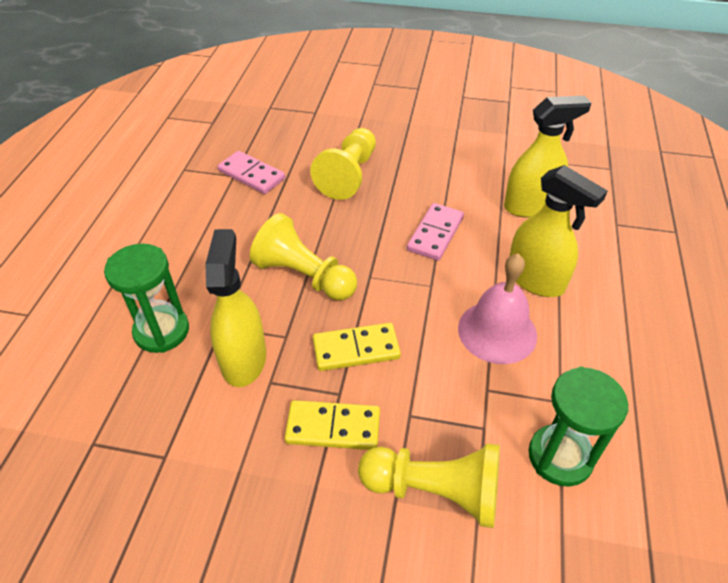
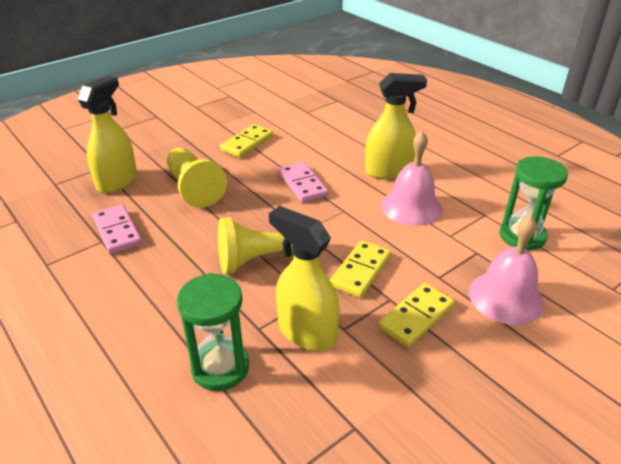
camera: 50 degrees left, 10 degrees down
(252, 175) = (117, 231): pink domino -> pink domino turned 75 degrees clockwise
(435, 491) = (506, 297): yellow pawn -> pink bell
(451, 160) = (247, 143): none -> yellow domino
(530, 206) = (329, 140): yellow spray bottle -> yellow spray bottle (117, 181)

